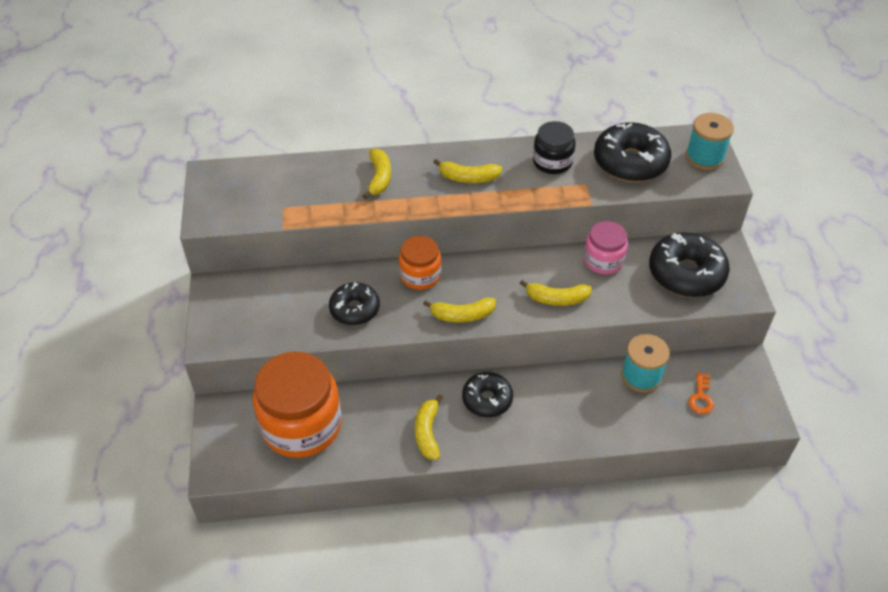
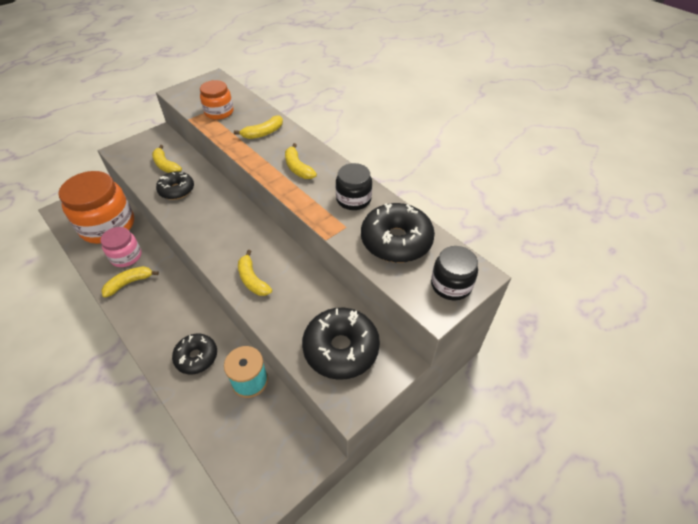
camera: 55 degrees right, 0 degrees up
(420, 275) = (226, 203): orange jar -> orange jar (219, 112)
(462, 315) = (203, 238): yellow banana -> yellow banana (166, 165)
(487, 399) = (173, 299): black donut -> black donut (196, 357)
(603, 260) = (313, 289): pink jar -> pink jar (126, 256)
(701, 397) = (252, 435): orange key -> none
(704, 157) = (451, 285): turquoise spool -> black jar

